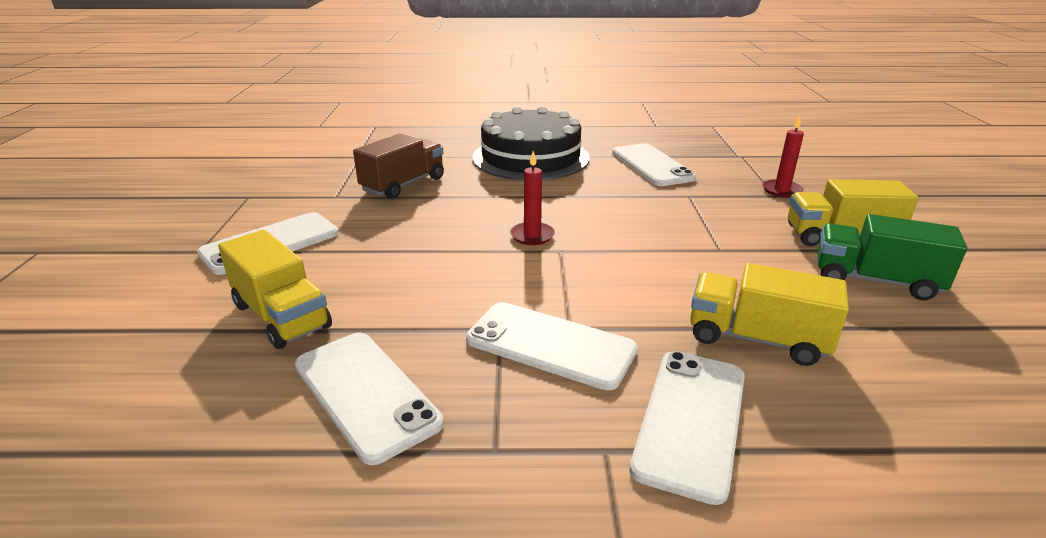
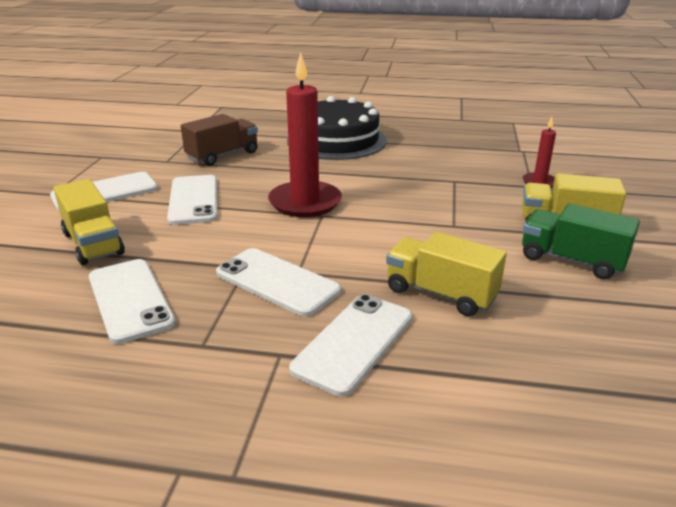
camera: 10 degrees right, 0 degrees up
(532, 235) = (305, 202): red candle -> red candle, size x2.00
(651, 165) = (436, 154): white phone -> white phone (193, 200)

